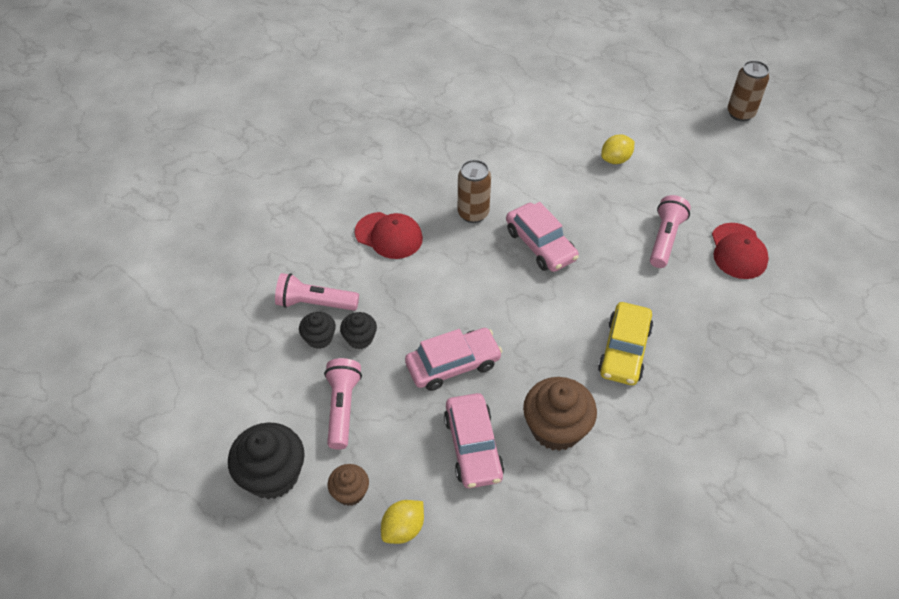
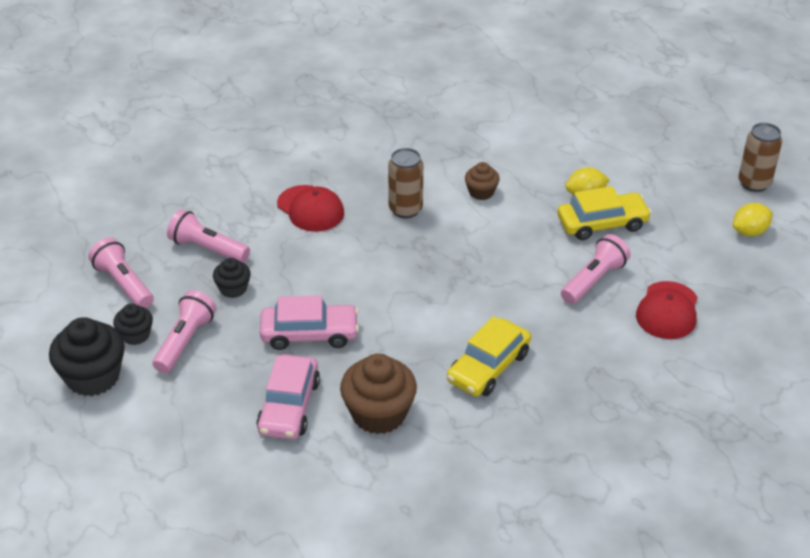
camera: 20 degrees right, 10 degrees down
(253, 364) = (123, 284): none -> pink flashlight
(319, 338) = (195, 279): black cupcake -> black cupcake (135, 335)
(350, 492) = (154, 410): brown cupcake -> brown cupcake (481, 192)
(403, 529) = (186, 453): yellow lemon -> yellow lemon (749, 232)
(540, 245) = (458, 253): pink car -> none
(643, 183) = (602, 223): none -> yellow car

